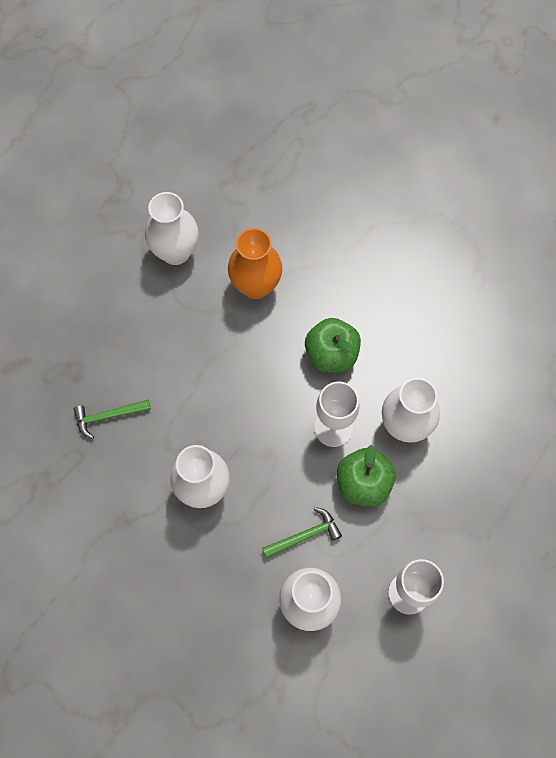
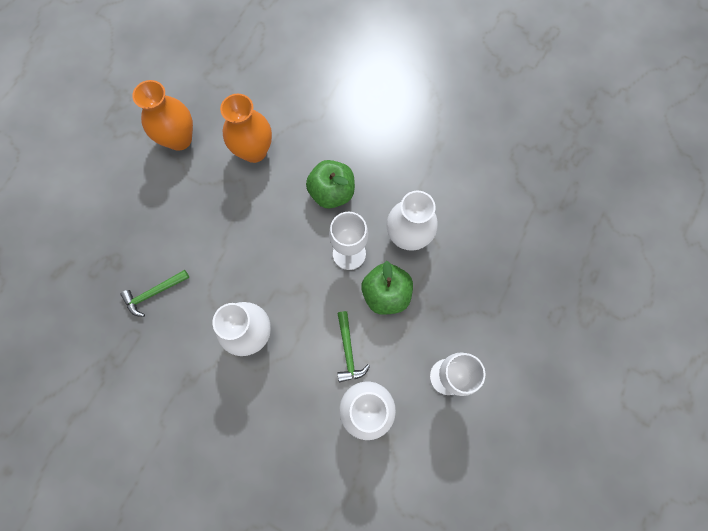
camera: 15 degrees left, 5 degrees up
(175, 252) = (179, 139): white vase -> orange vase
(305, 535) = (348, 351): green hammer -> green hammer turned 120 degrees clockwise

